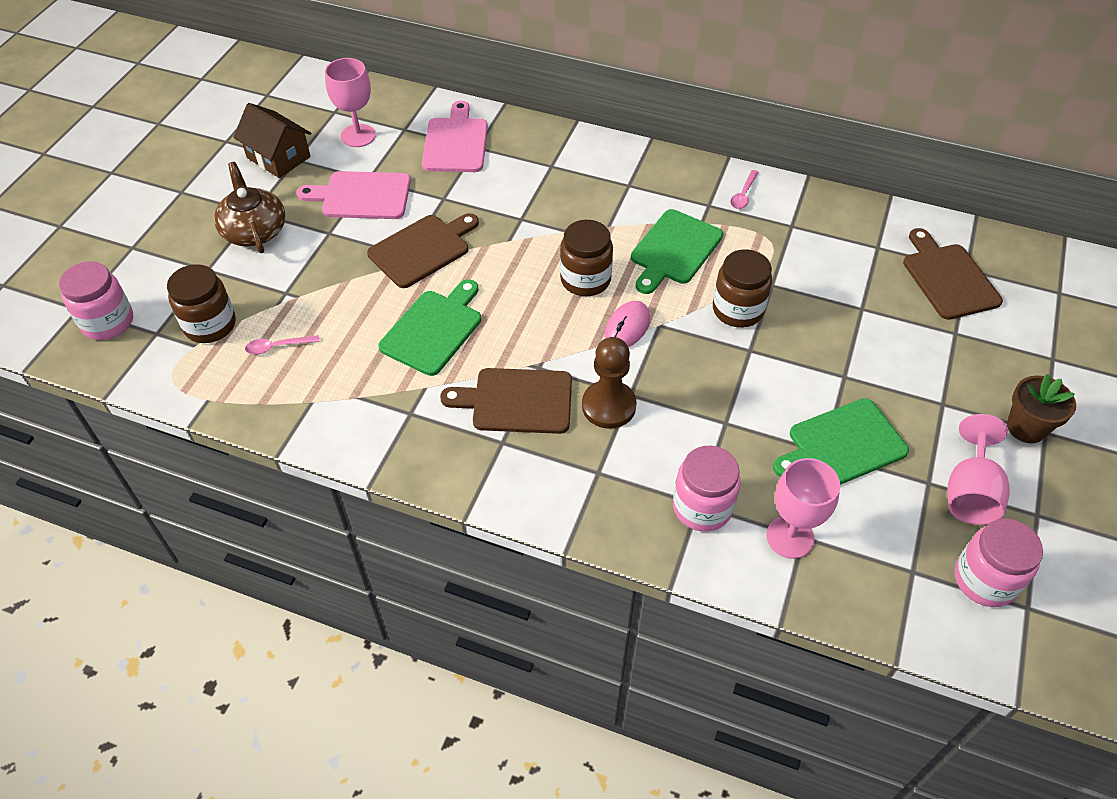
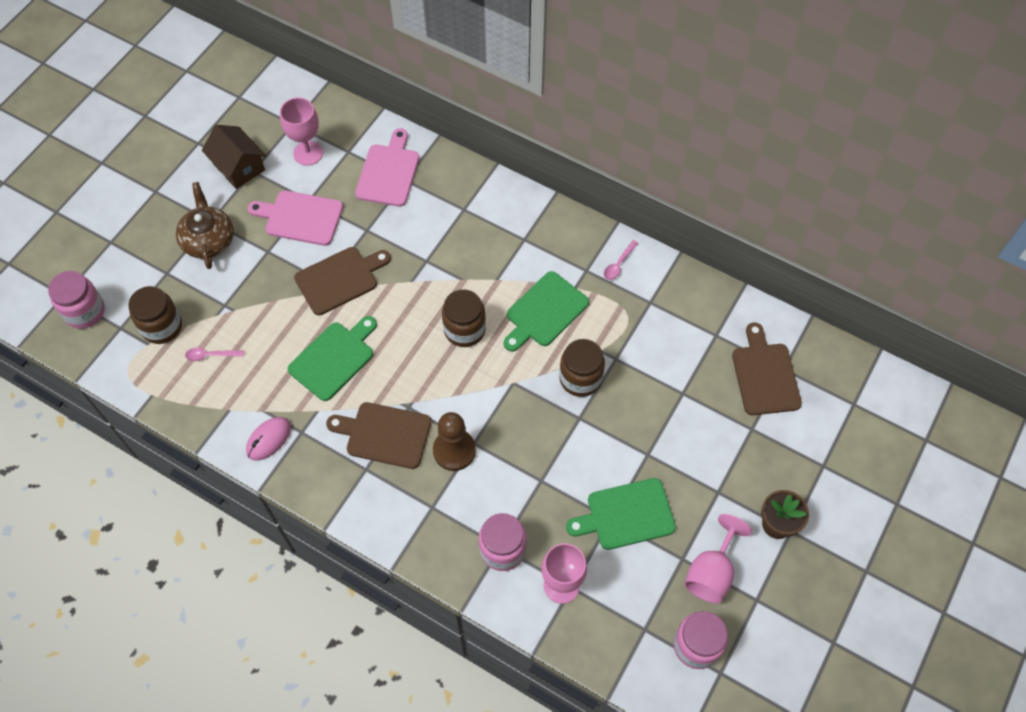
camera: 10 degrees right, 10 degrees up
(627, 327) = (486, 381): pink mouse -> pink mouse (268, 439)

